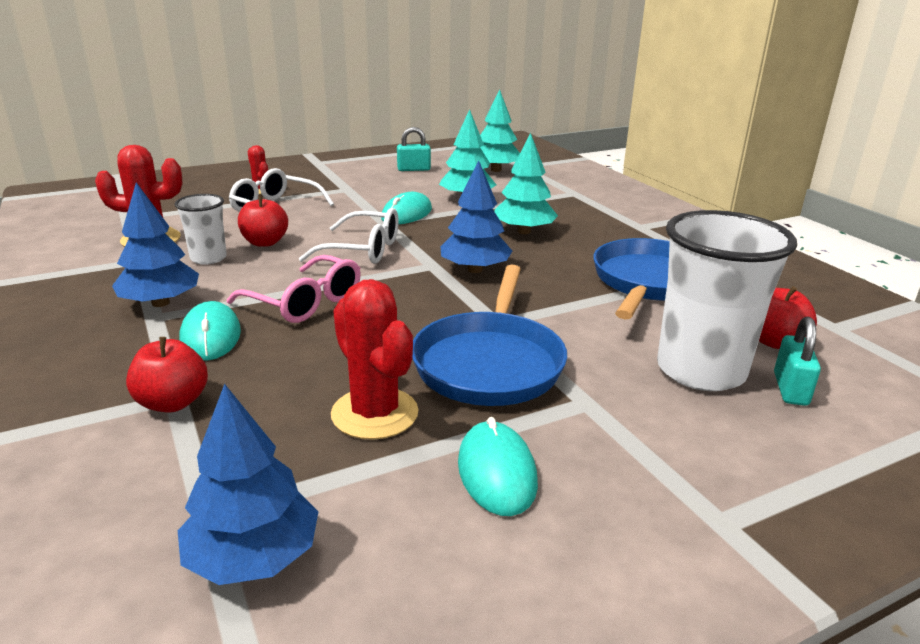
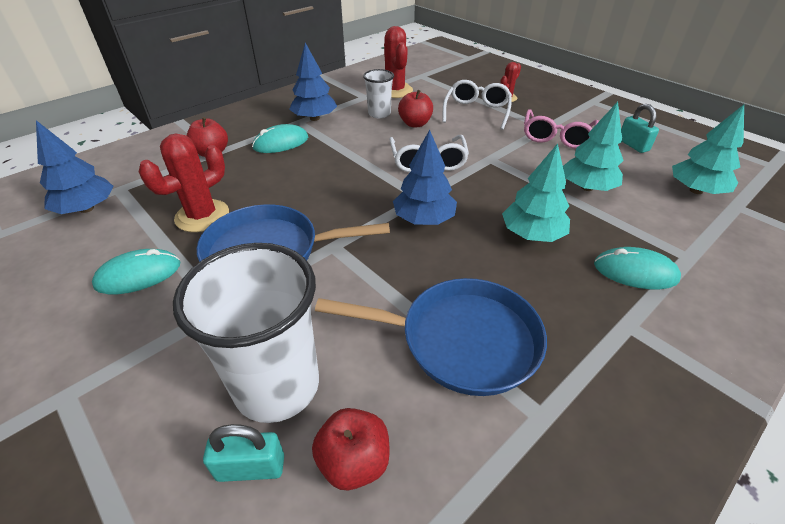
camera: 75 degrees right, 15 degrees up
(305, 302) = (333, 160): pink glasses -> pink glasses (556, 137)
(407, 214) = (517, 164): turquoise mouse -> turquoise mouse (635, 272)

